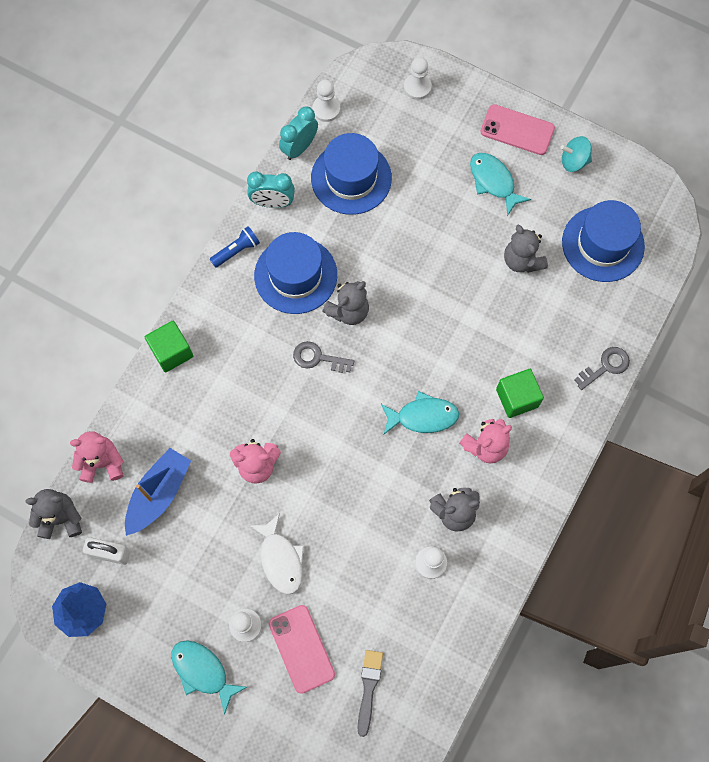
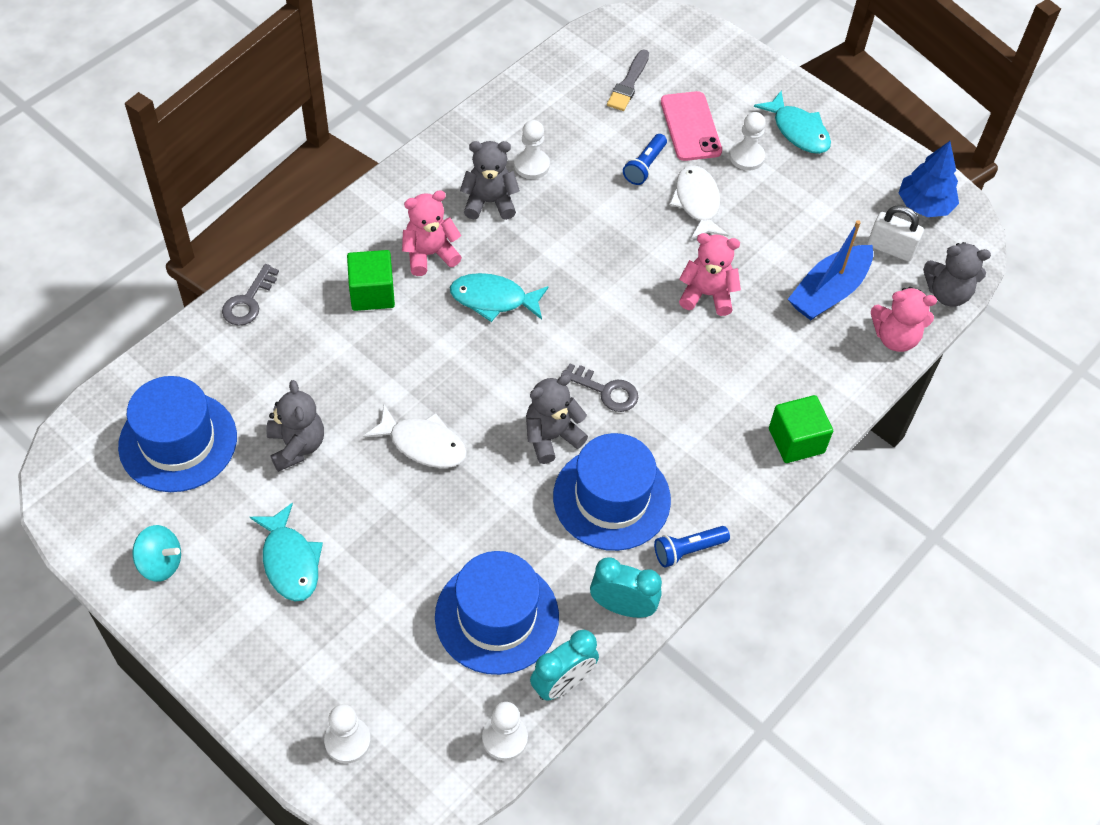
camera: 170 degrees left, 15 degrees down
(333, 588) = (644, 166): none -> blue flashlight
(436, 283) = (423, 444): none -> white fish
(517, 130) = (221, 631): pink phone -> none
(606, 366) = (248, 301): grey key -> grey key turned 45 degrees counterclockwise

